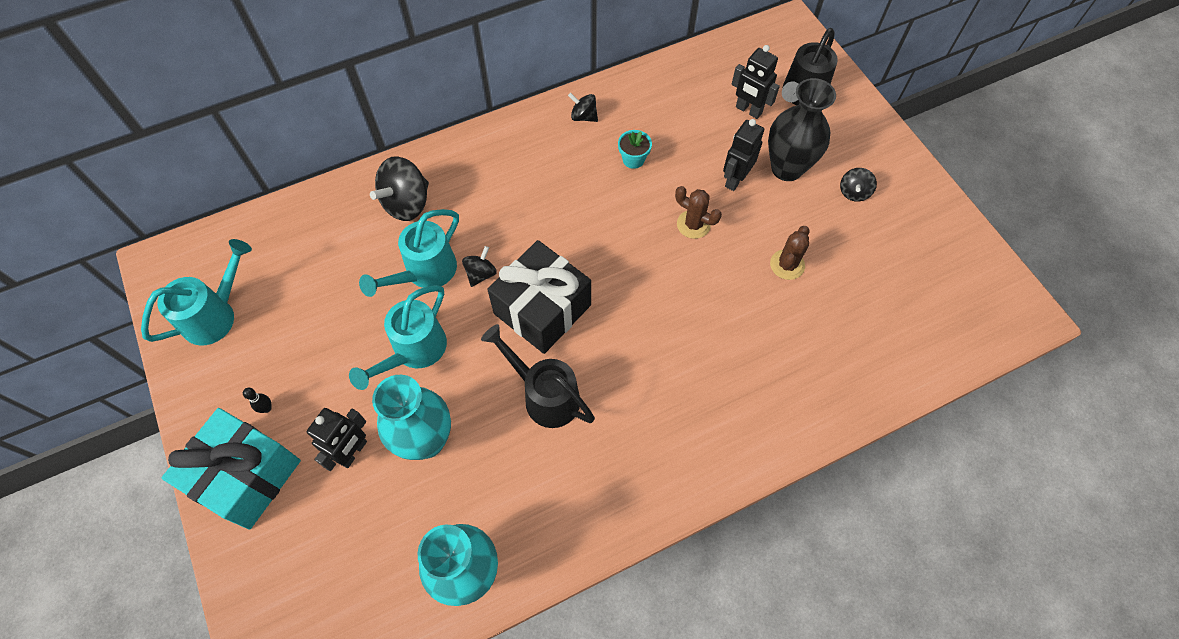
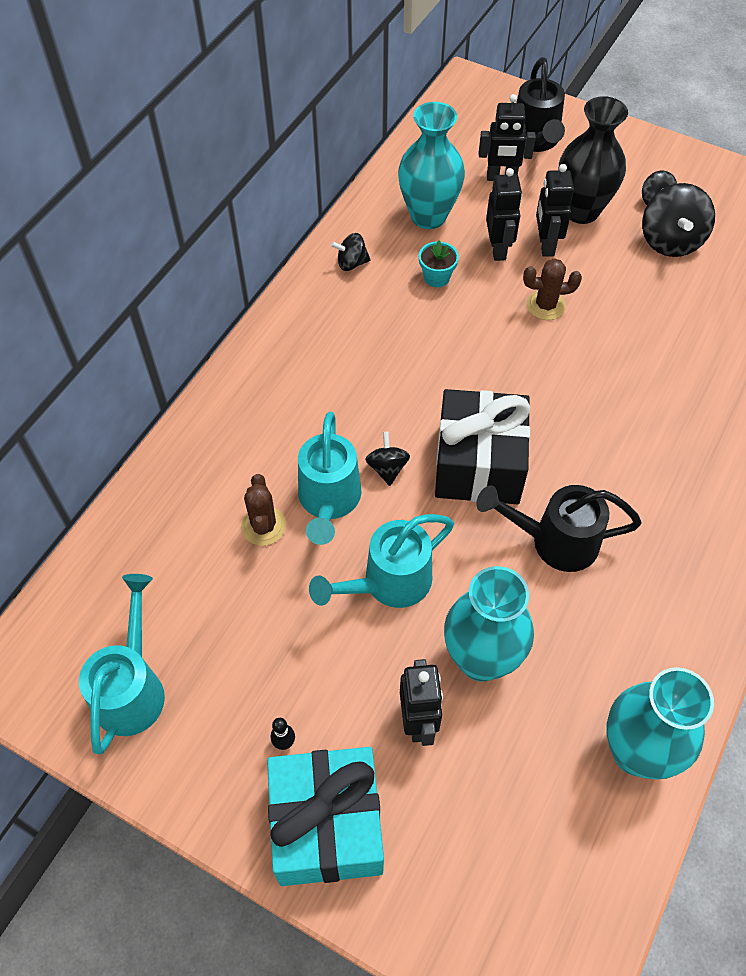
camera: 35 degrees left, 5 degrees down
(407, 203) = (245, 446): black spinning top -> black spinning top (670, 241)
(414, 351) = (389, 583): turquoise watering can -> turquoise watering can turned 60 degrees clockwise
(667, 111) = (428, 216): none -> turquoise vase
(696, 163) = (498, 249): none -> black robot
(787, 265) = (657, 294): brown cactus -> brown cactus (263, 526)

